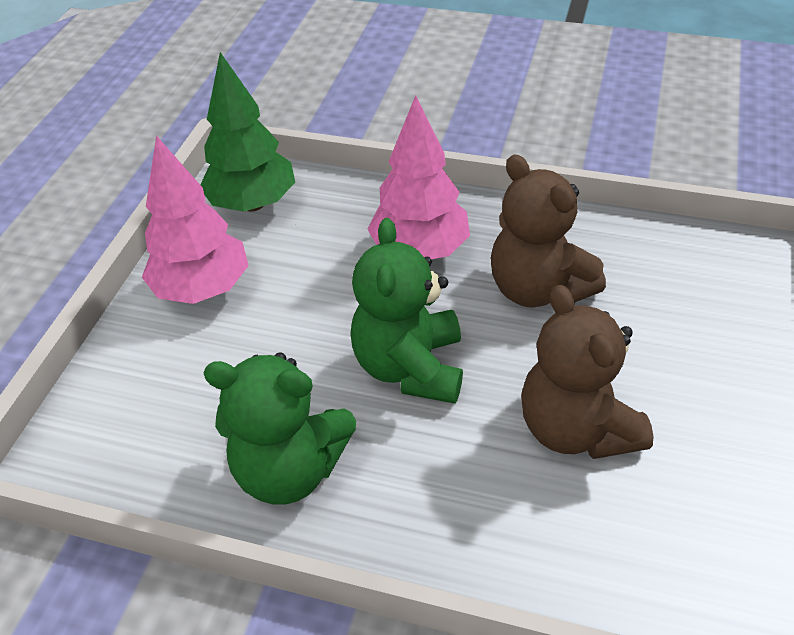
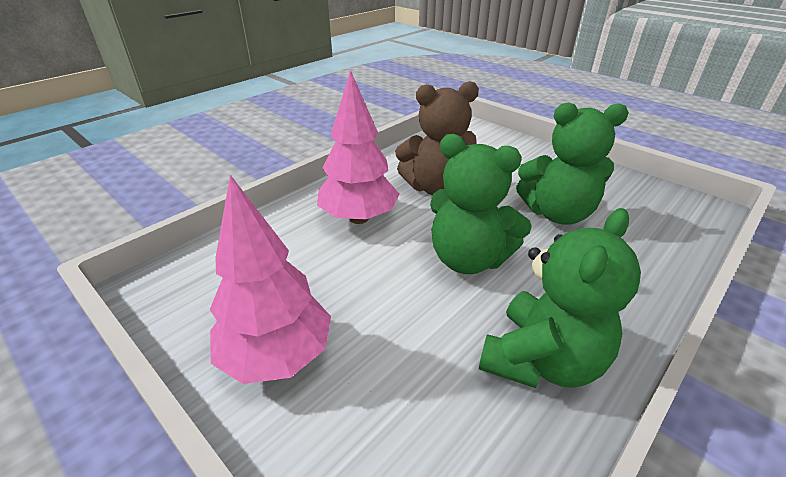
camera: 65 degrees left, 10 degrees down
(253, 204) = (203, 285): green tree -> none
(576, 428) = (557, 213): brown teddy bear -> green teddy bear

